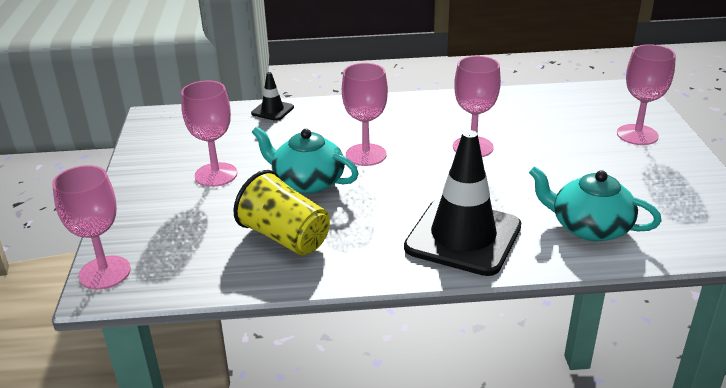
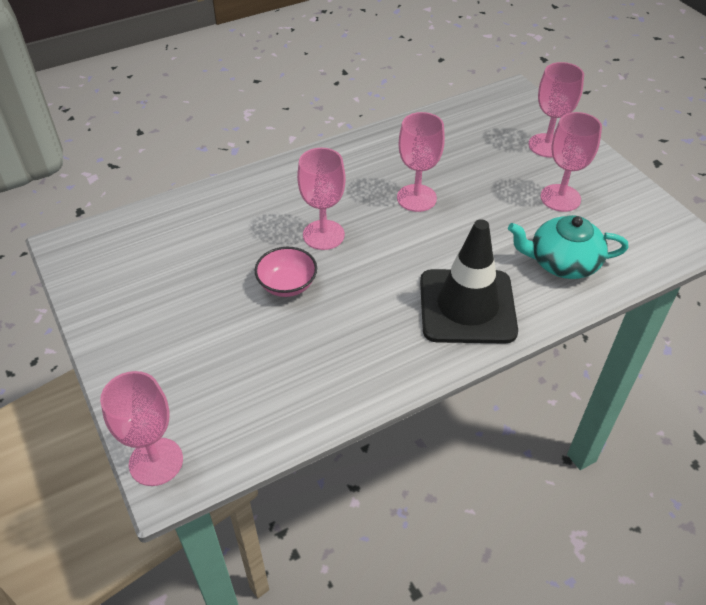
camera: 25 degrees left, 15 degrees up
(216, 175) = (188, 303): pink goblet -> pink goblet (560, 198)
(272, 110) = (193, 202): black traffic cone -> none
(285, 237) = (309, 358): yellow cup -> none
(307, 182) = (287, 285): turquoise teapot -> pink bowl

